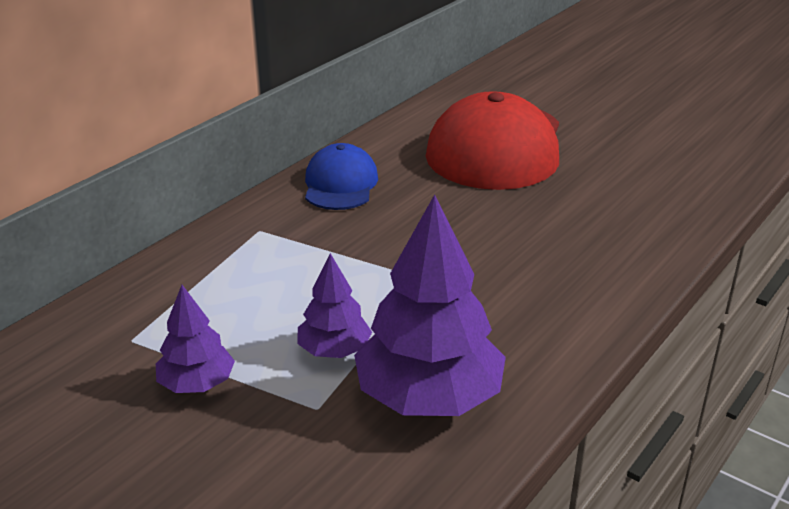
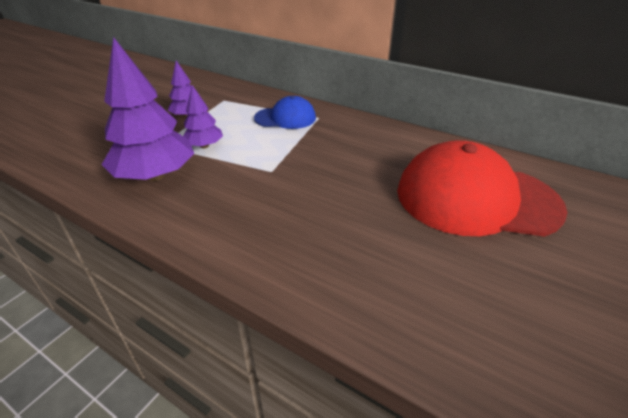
camera: 85 degrees right, 5 degrees up
(340, 184) = (379, 136): blue cap -> blue cap (285, 118)

